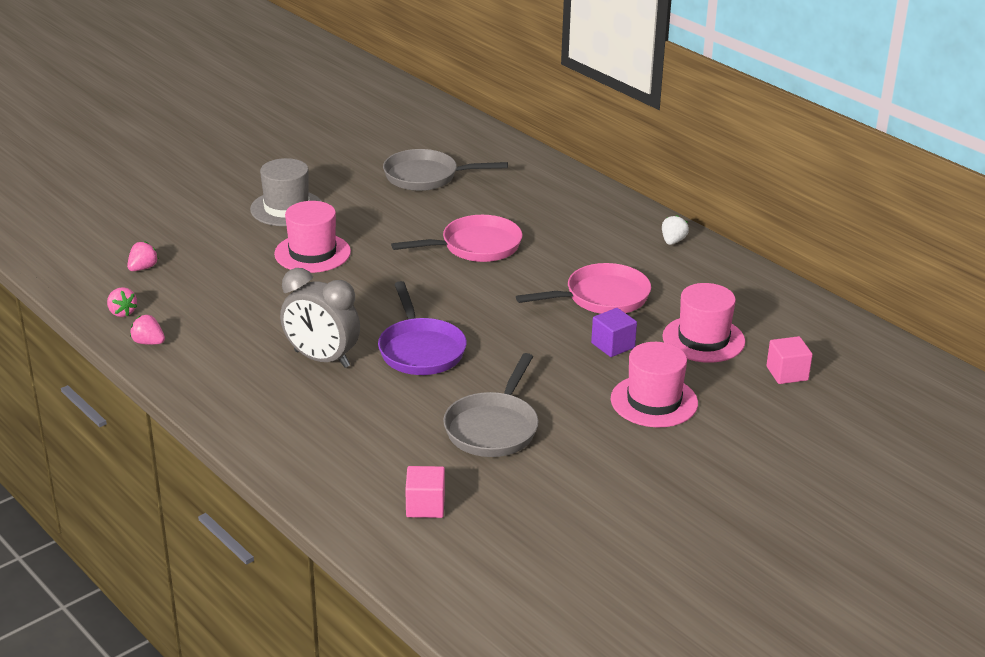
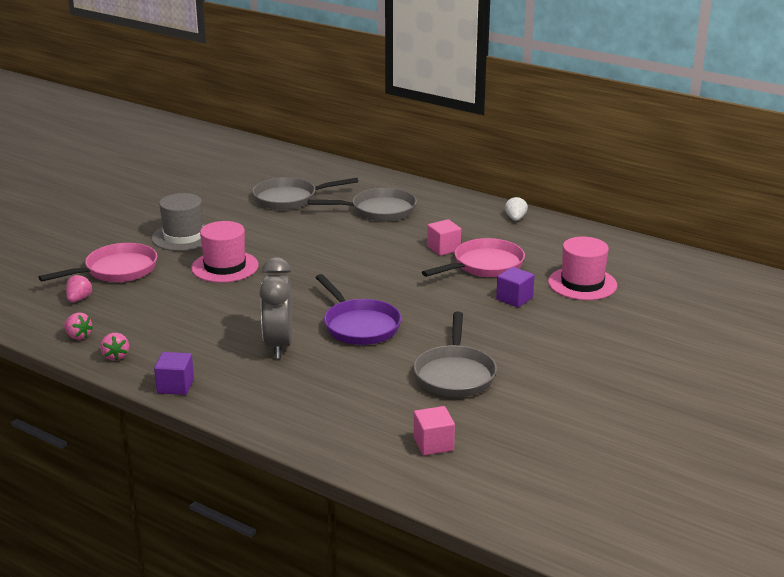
camera: 15 degrees left, 5 degrees down
(148, 342) = (115, 356): pink strawberry -> pink strawberry turned 120 degrees counterclockwise
(192, 388) = (175, 386): none -> purple cube
(322, 359) = (278, 345): grey clock -> grey clock turned 75 degrees clockwise
(475, 246) = (360, 243): pink pan -> pink pan (116, 270)
(519, 207) = (378, 210): none -> grey pan
(654, 401) = (572, 334): pink hat -> none
(787, 373) = (661, 298): pink cube -> pink cube (443, 248)

